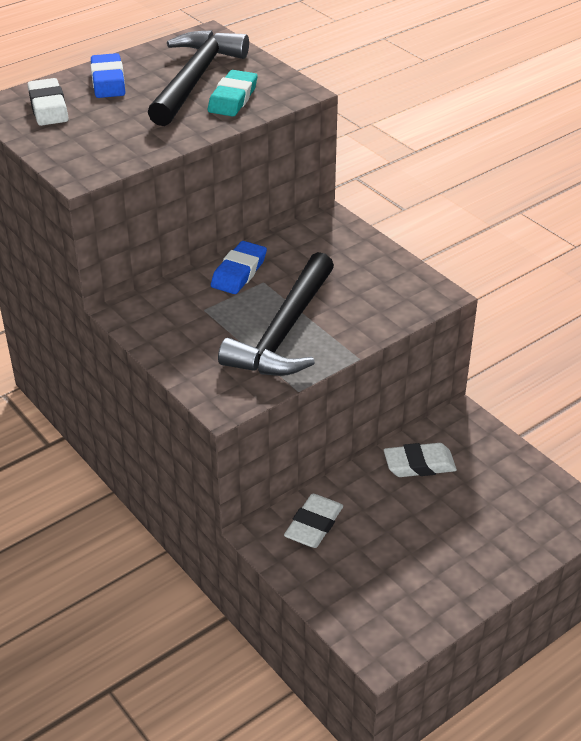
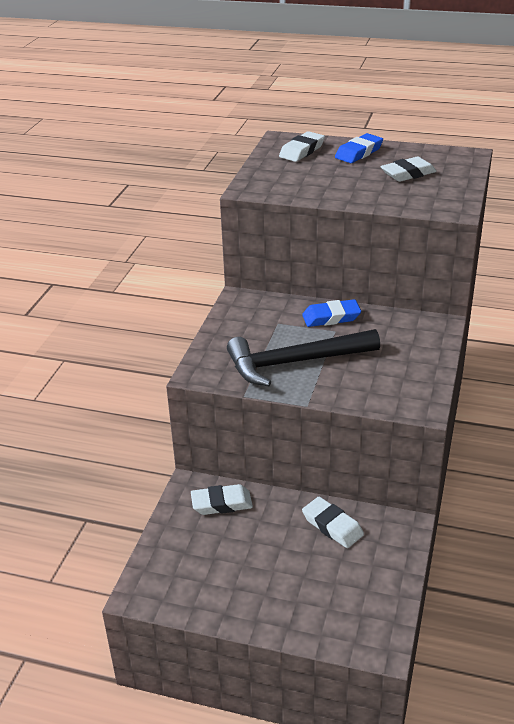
camera: 55 degrees right, 5 degrees down
(195, 79) = (408, 174): black hammer -> white eraser
(233, 98) = (407, 194): turquoise eraser -> none

